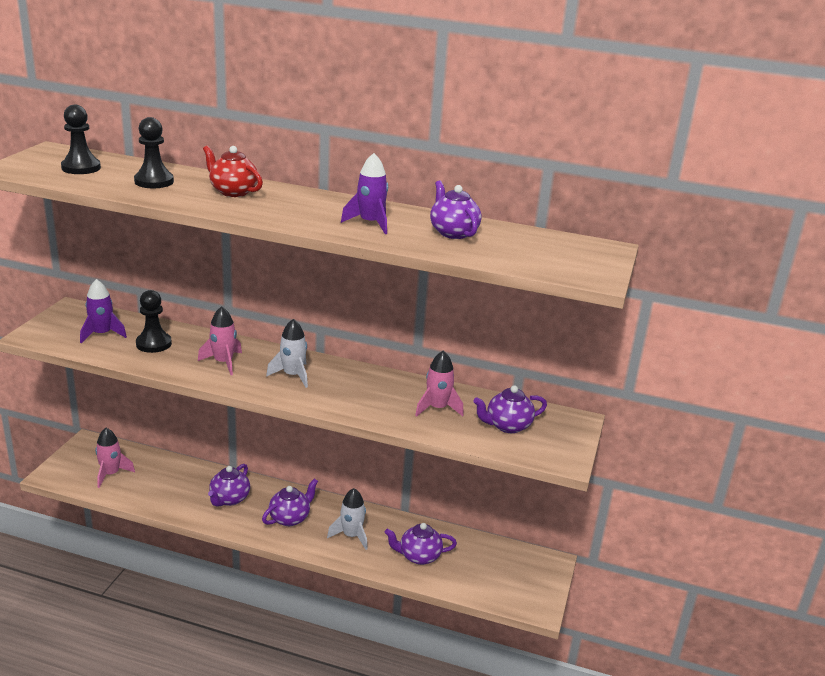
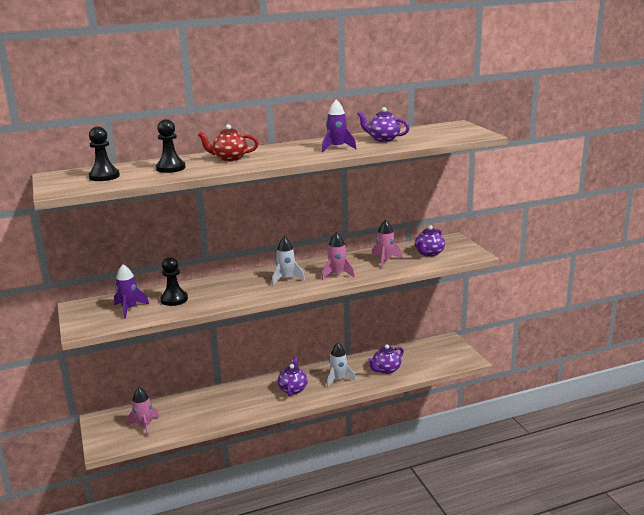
camera: 35 degrees left, 5 degrees down
(223, 362) = (236, 290): pink rocket -> pink rocket (337, 274)
(229, 499) = (243, 399): purple teapot -> none

